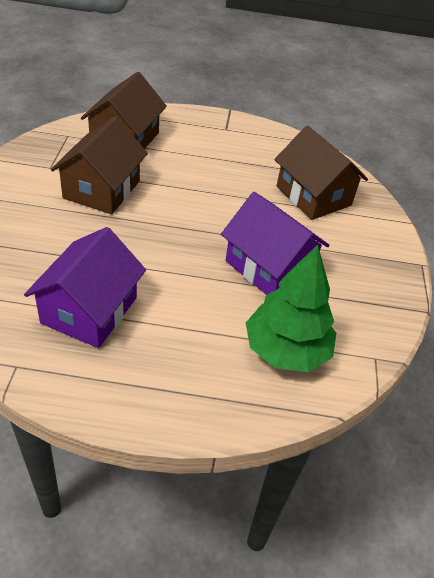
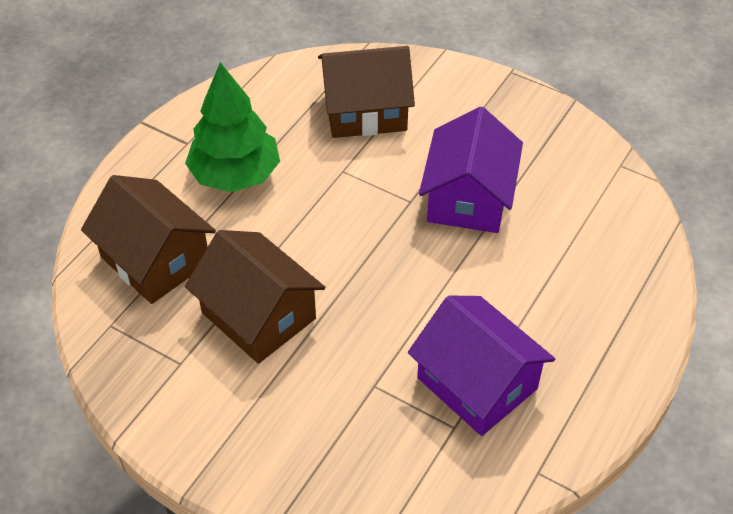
camera: 60 degrees left, 5 degrees up
(269, 267) = (468, 198): purple house -> purple house turned 60 degrees counterclockwise
(286, 350) = (590, 229): green tree -> green tree (235, 175)

